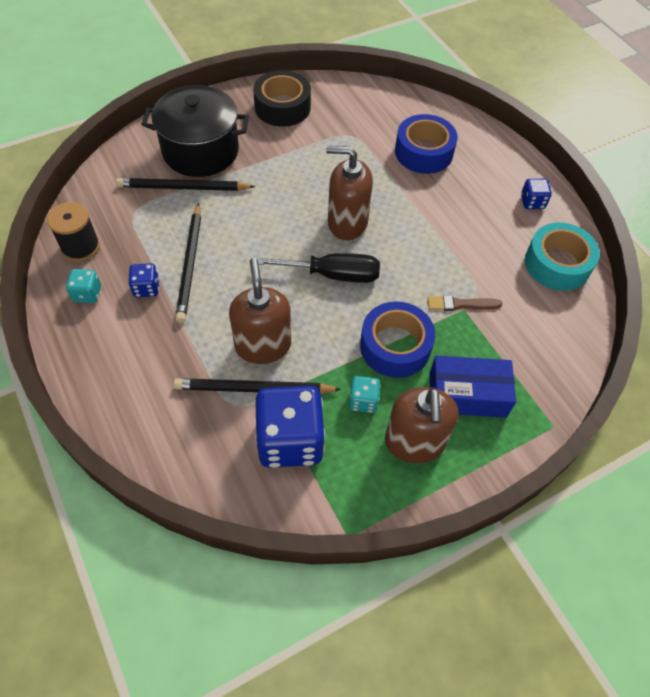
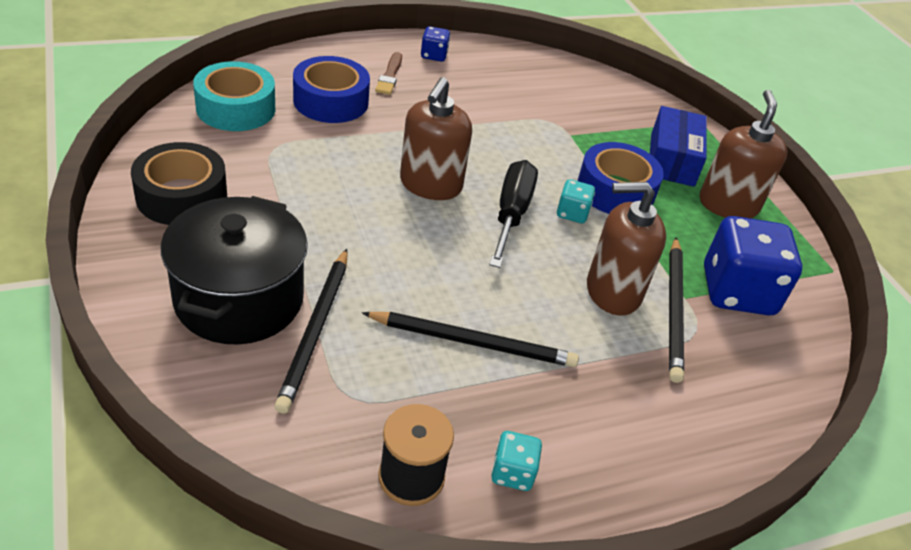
camera: 85 degrees left, 15 degrees down
(146, 288) = (510, 397): blue dice -> none
(363, 401) = (684, 228): turquoise dice -> turquoise dice (572, 213)
(414, 442) = (728, 205): brown soap dispenser -> brown soap dispenser turned 90 degrees counterclockwise
(461, 304) = (564, 135): brown brush -> brown brush (390, 76)
(557, 264) = (519, 66): turquoise tape -> turquoise tape (236, 108)

